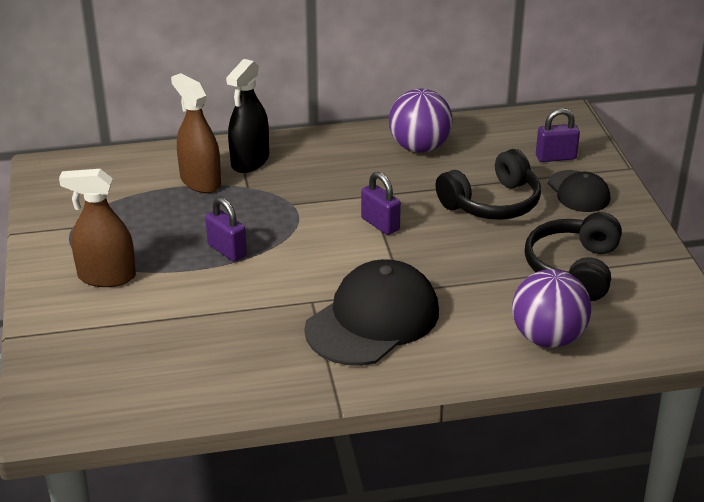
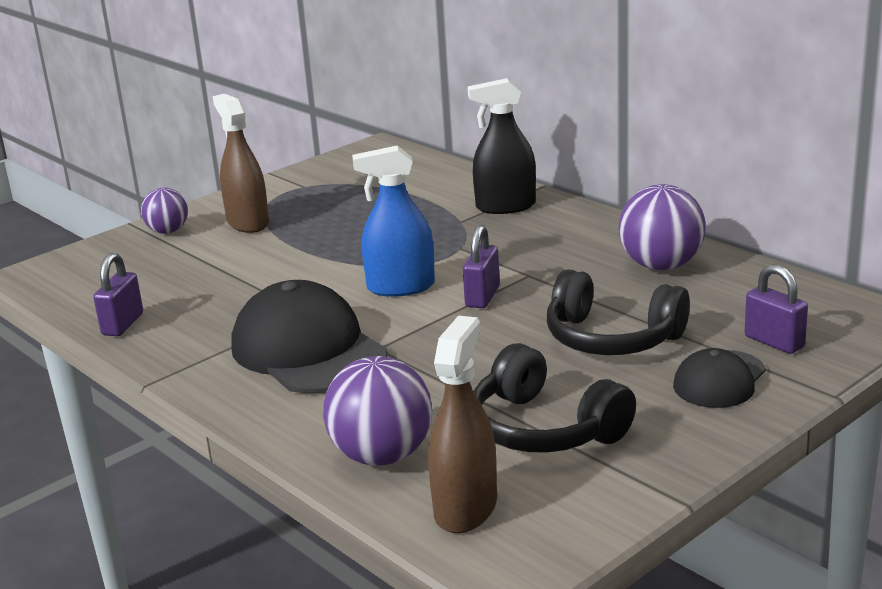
camera: 60 degrees right, 10 degrees down
(62, 321) = (168, 231): none -> purple ball
(200, 181) = (440, 201): brown spray bottle -> brown spray bottle (465, 508)
(227, 250) = (344, 250): purple padlock -> purple padlock (123, 324)
(323, 249) = (401, 287): none -> blue spray bottle
(373, 320) = (308, 350): black cap -> black cap turned 135 degrees counterclockwise
(573, 269) = (544, 428): black headphones -> black headphones turned 120 degrees counterclockwise

